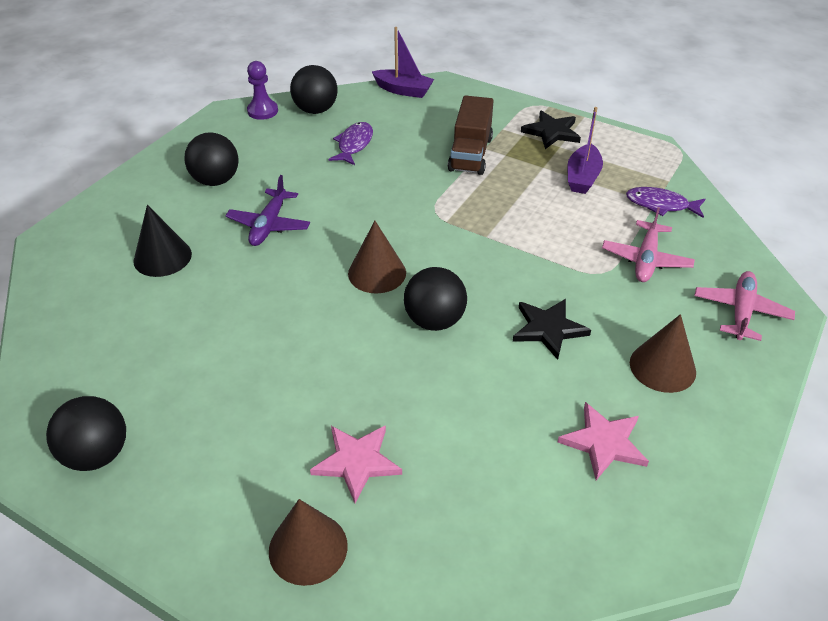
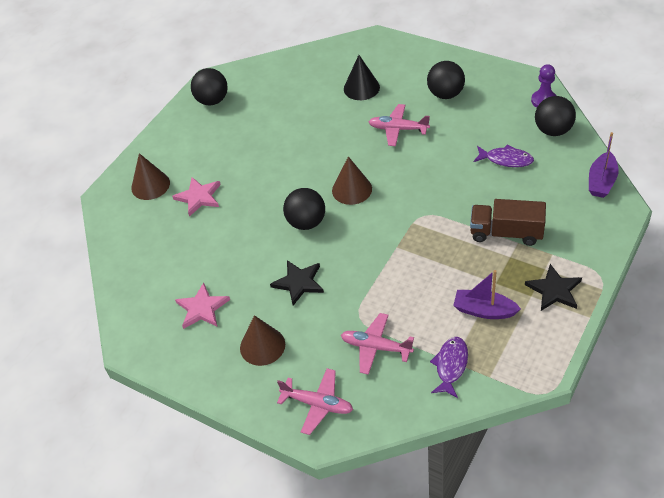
camera: 95 degrees right, 5 degrees up
(269, 225) = (398, 129): purple plane -> pink plane

